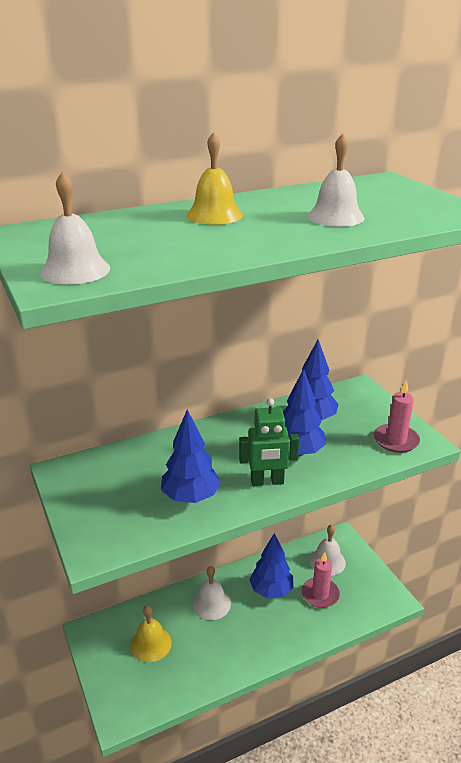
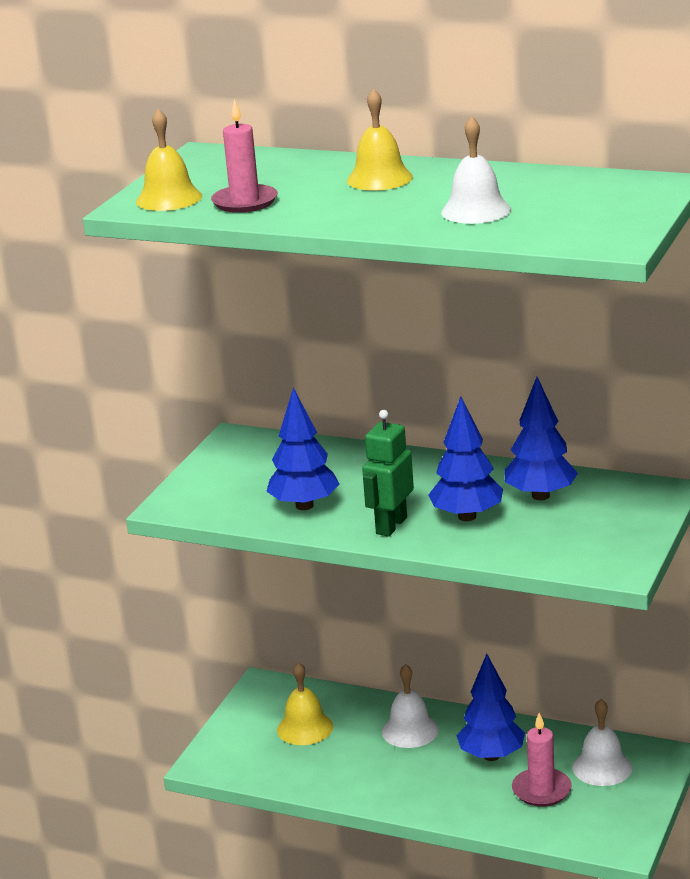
camera: 50 degrees right, 5 degrees down
(75, 270) = (169, 198): white bell -> yellow bell
(267, 482) = (391, 525): green robot -> green robot turned 75 degrees clockwise
(396, 440) = (591, 553): pink candle -> pink candle (245, 202)

